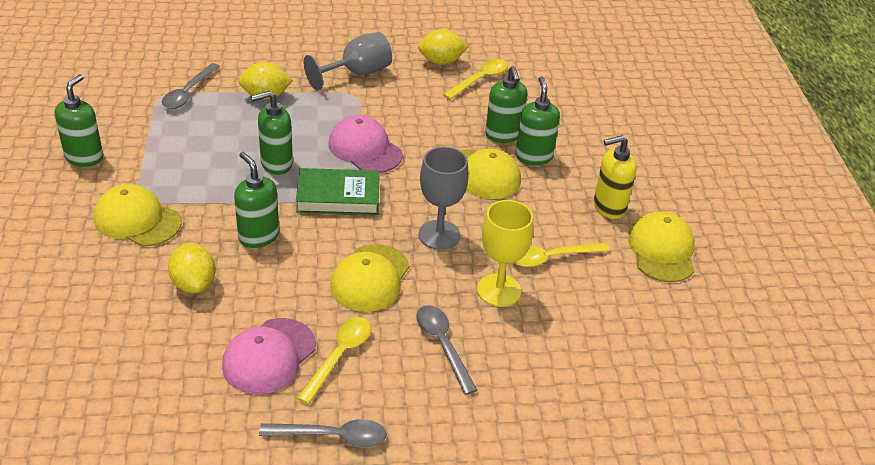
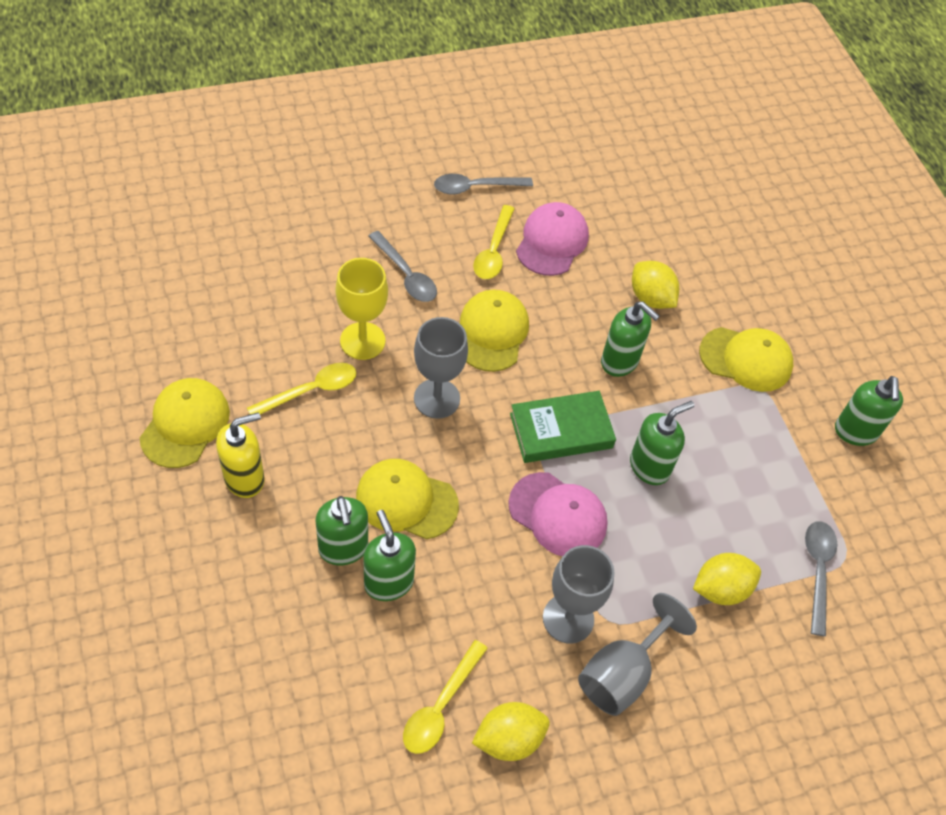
camera: 165 degrees right, 15 degrees up
(381, 100) = (568, 618): none -> grey goblet
(662, 250) = (185, 424): yellow cap -> yellow cap turned 150 degrees counterclockwise

